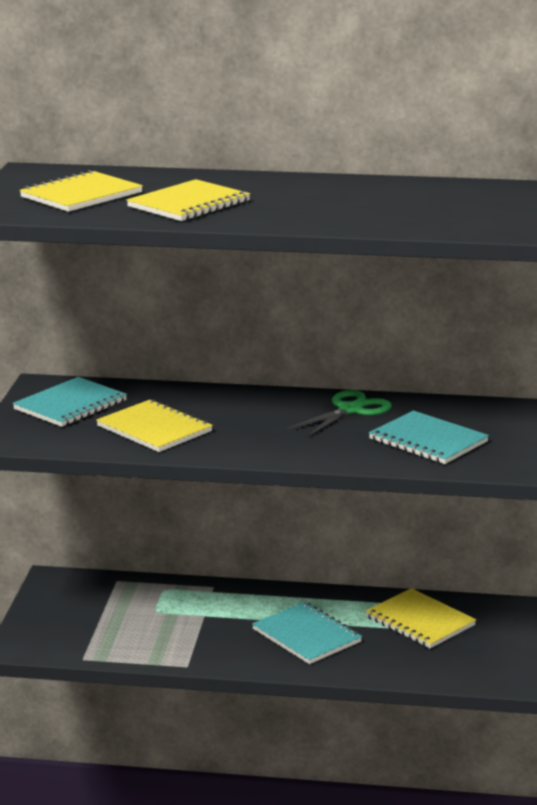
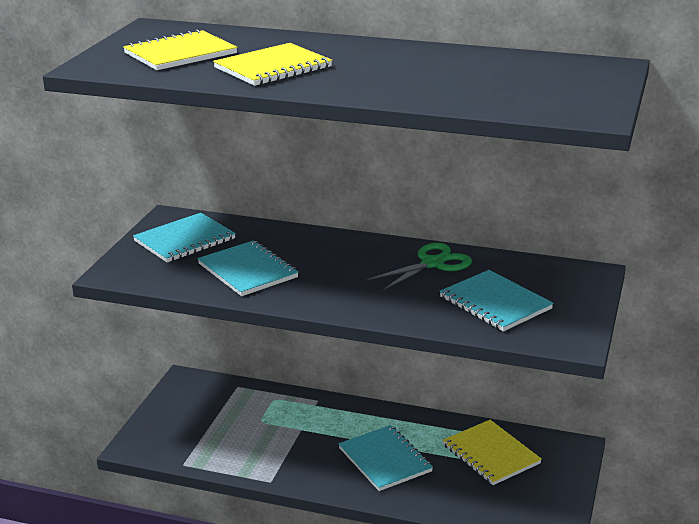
camera: 10 degrees right, 5 degrees up
(154, 429) = (247, 271): yellow notebook -> turquoise notebook

